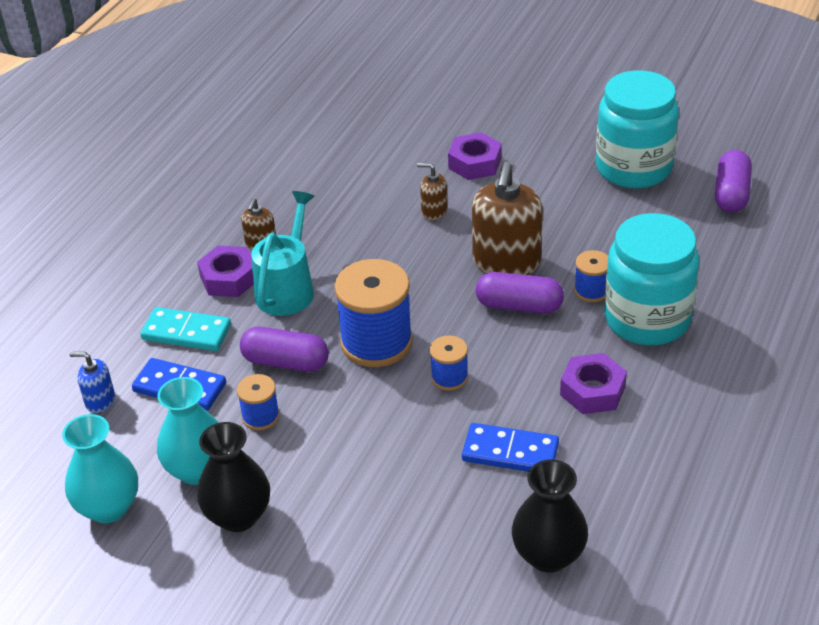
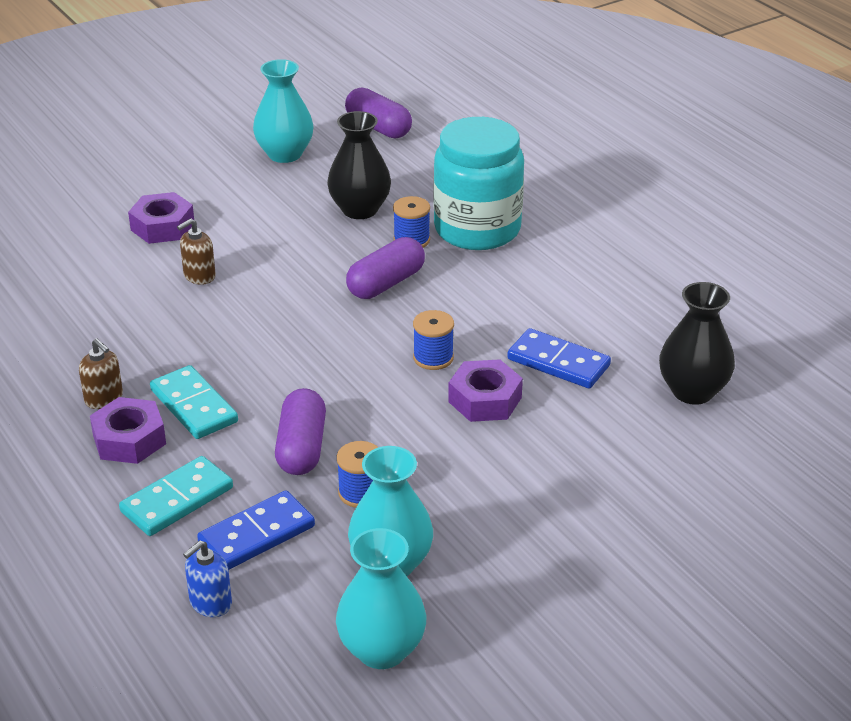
camera: 60 degrees left, 5 degrees down
(238, 516) = (482, 557): black vase -> black vase (360, 209)
(286, 362) = (301, 448): purple capsule -> purple capsule turned 45 degrees counterclockwise
(287, 288) = (194, 406): turquoise watering can -> turquoise domino
(376, 342) = (339, 381): blue spool -> none
(506, 262) = (321, 266): brown soap dispenser -> none
(510, 452) = (558, 362): blue domino -> blue domino turned 75 degrees clockwise
(592, 391) = (531, 291): purple nut -> purple nut (485, 400)
(633, 168) = (285, 154): turquoise jar -> turquoise vase

